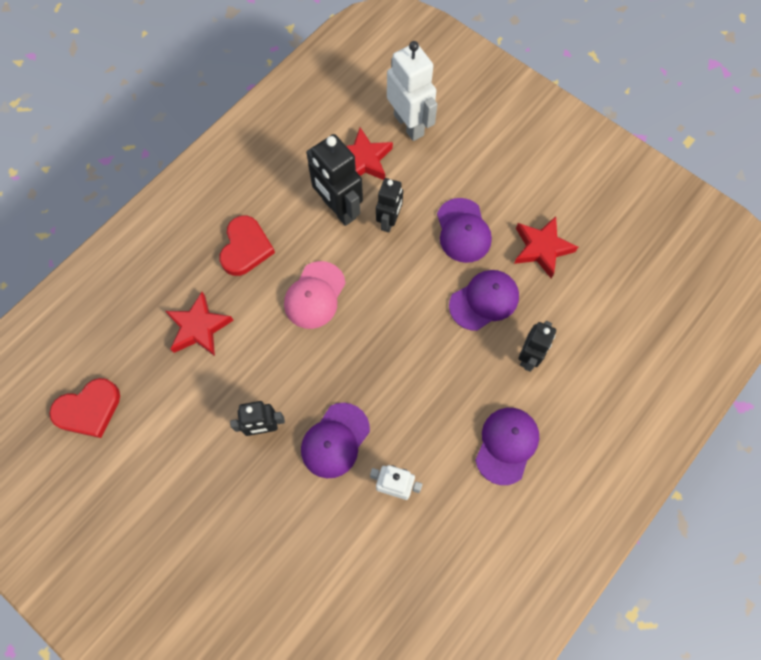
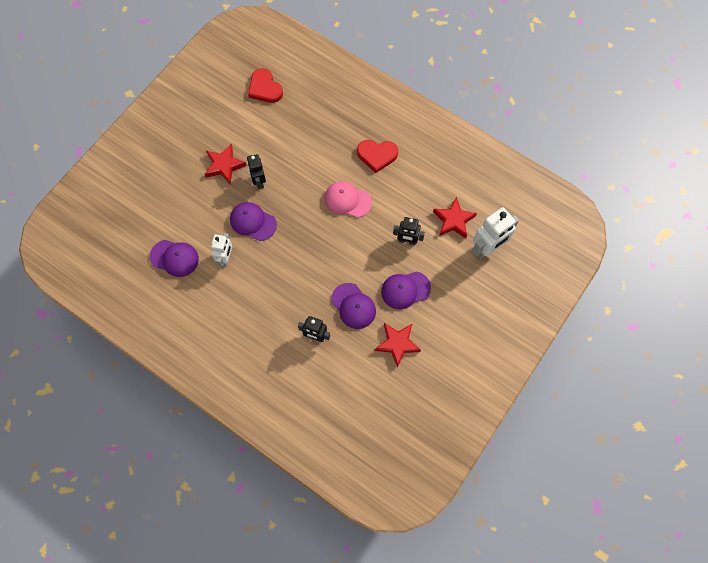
camera: 85 degrees right, 0 degrees up
(199, 328) = (320, 137): red star -> red star (224, 165)
(338, 209) = (412, 208): black robot -> none
(506, 445) = (254, 323): purple cap -> purple cap (174, 258)

